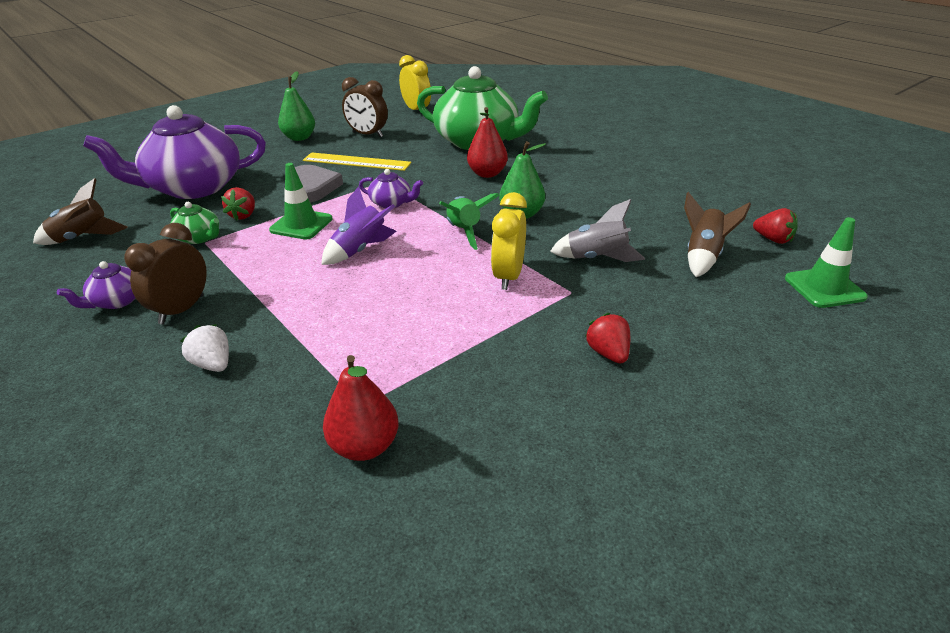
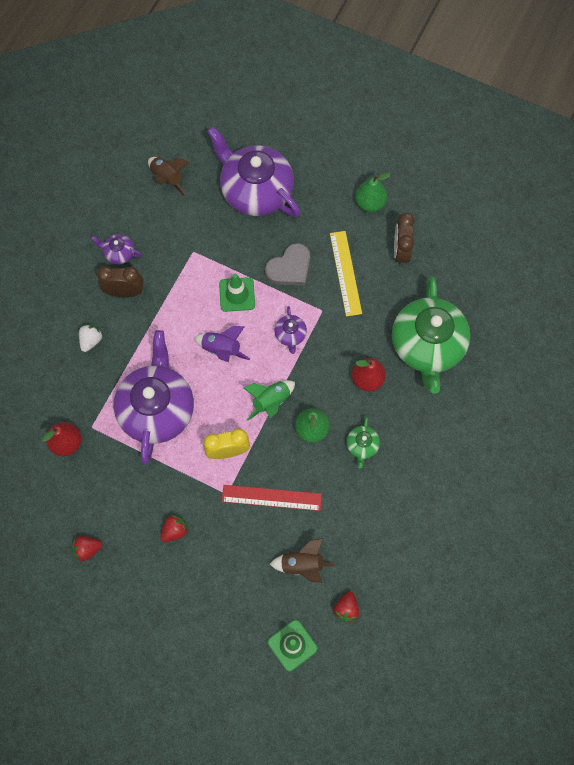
camera: 65 degrees right, 35 degrees up
(199, 238) = (196, 245): green teapot -> green teapot (362, 445)
(243, 215) = (233, 251): red strawberry -> red strawberry (87, 549)
(394, 323) = (157, 408): none -> purple teapot
(416, 110) = (475, 261): yellow clock -> none
(597, 258) = (271, 497): grey rocket -> red ruler

